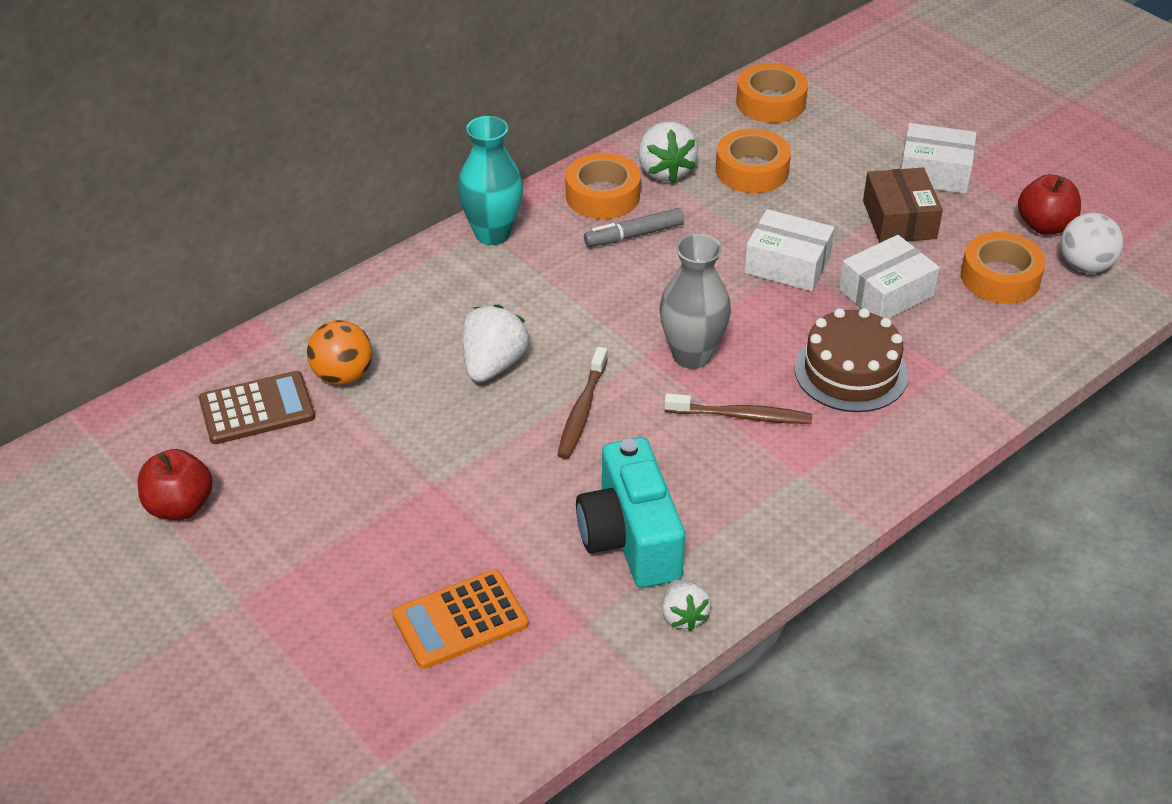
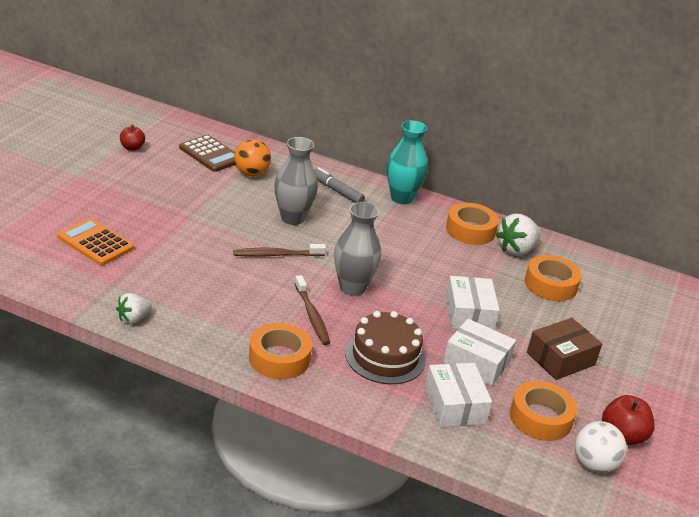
camera: 60 degrees right, 10 degrees down
(180, 506) = (132, 148): red apple -> red apple, size x0.66
(493, 365) = (292, 218): white strawberry -> grey vase
(630, 538) = (184, 289): turquoise camera -> none
(634, 235) = (444, 248): grey marker -> grey marker (337, 191)
(770, 102) = (631, 282): orange tape -> orange tape (279, 358)
(934, 172) = (630, 370): white box -> white box (454, 405)

